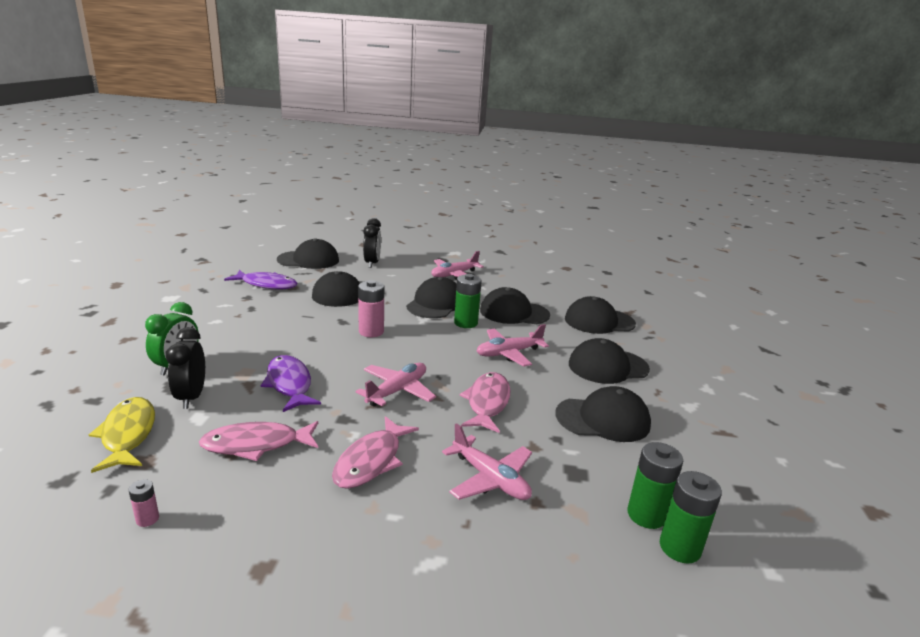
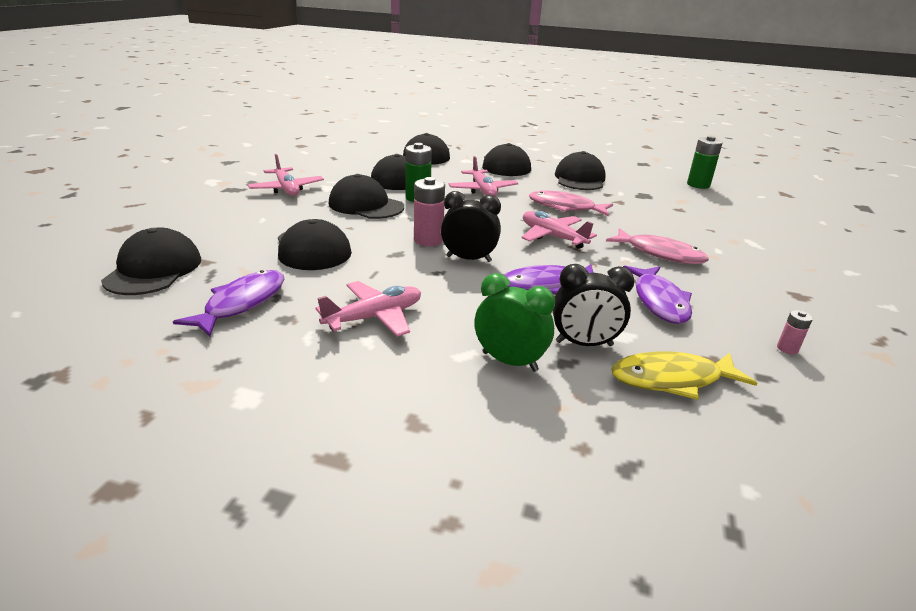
camera: 80 degrees left, 5 degrees up
(256, 444) = (659, 301): pink fish -> purple fish
(372, 263) = (209, 227): black clock -> black clock (469, 259)
(490, 479) = (662, 218): pink plane -> pink plane (374, 317)
(646, 515) = (675, 186): green battery -> none

